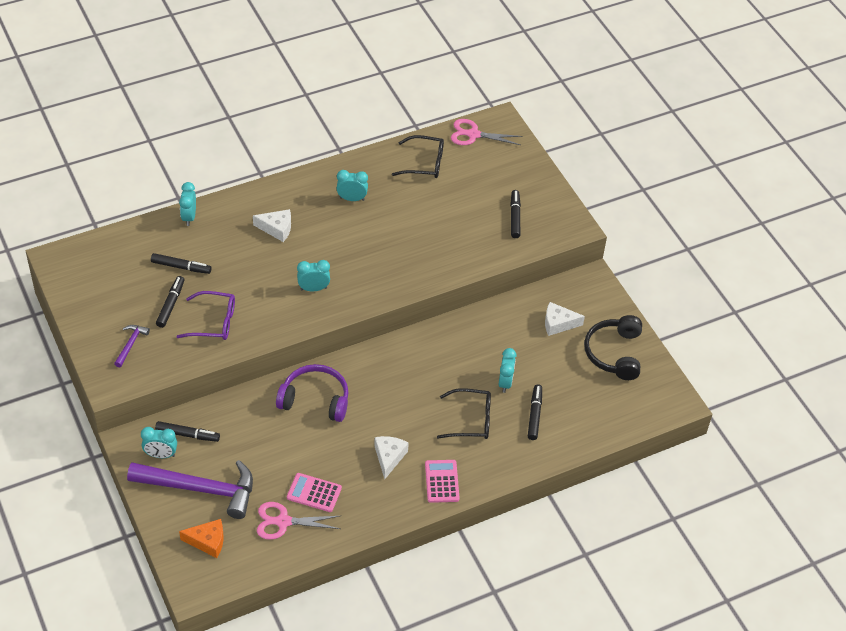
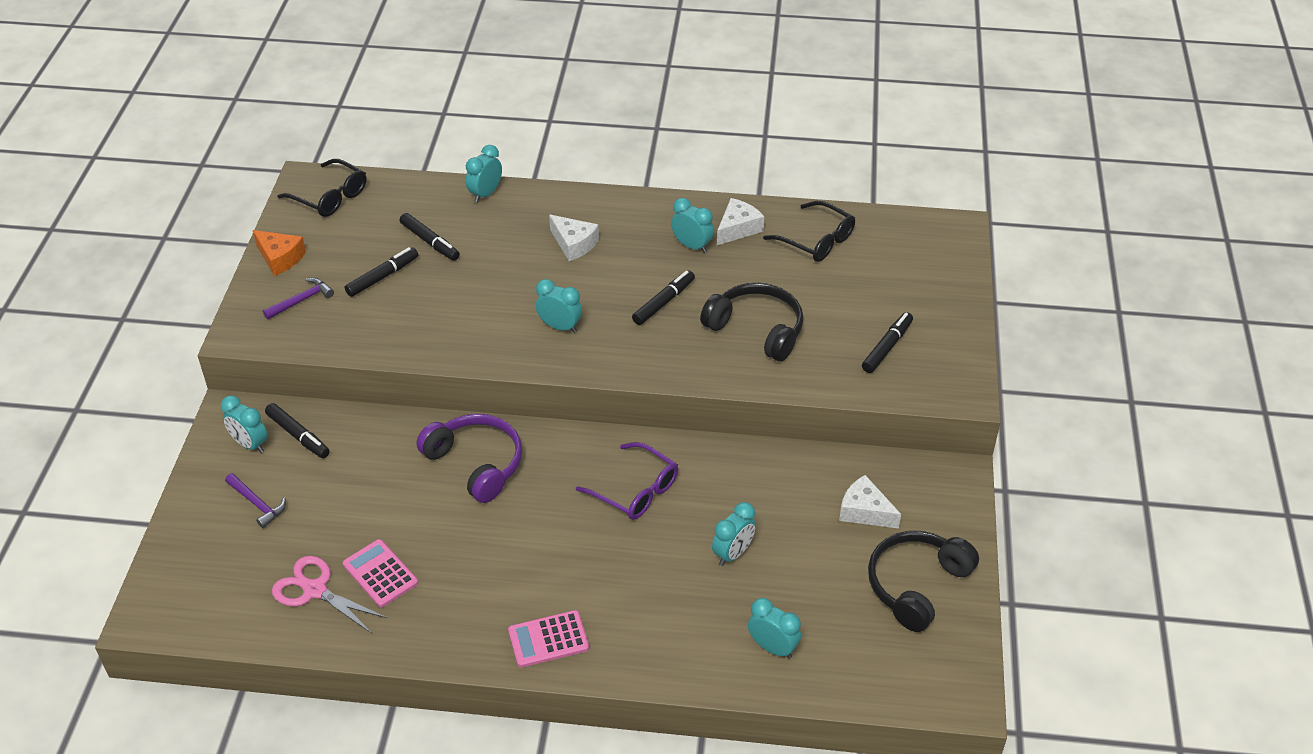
camera: 35 degrees right, 5 degrees down
(200, 489) = (257, 504): purple hammer -> purple hammer, size x0.43
(207, 541) = (211, 569): orange cheese -> orange cheese (280, 258)
(213, 322) = (412, 315): purple glasses -> purple glasses (635, 490)
(389, 457) = (507, 575): white cheese -> white cheese (737, 228)
(433, 238) = (757, 329): none -> black headphones
(442, 481) = (548, 639): pink calculator -> pink calculator turned 135 degrees counterclockwise
(470, 420) = (649, 579): black glasses -> black glasses (329, 197)
(473, 134) = (907, 231): pink scissors -> none
(534, 415) = (740, 614): black marker -> black marker (663, 302)
(565, 425) = (772, 647): none -> turquoise clock

